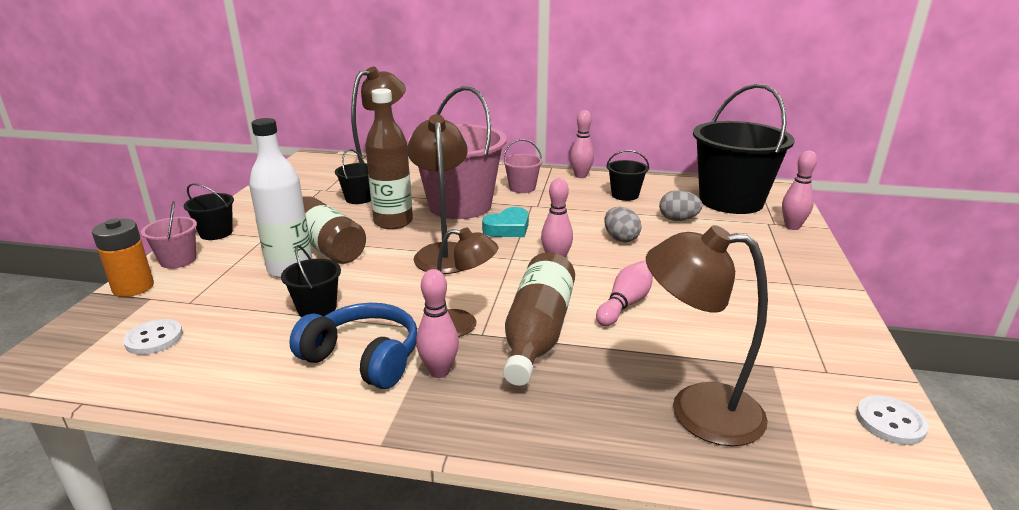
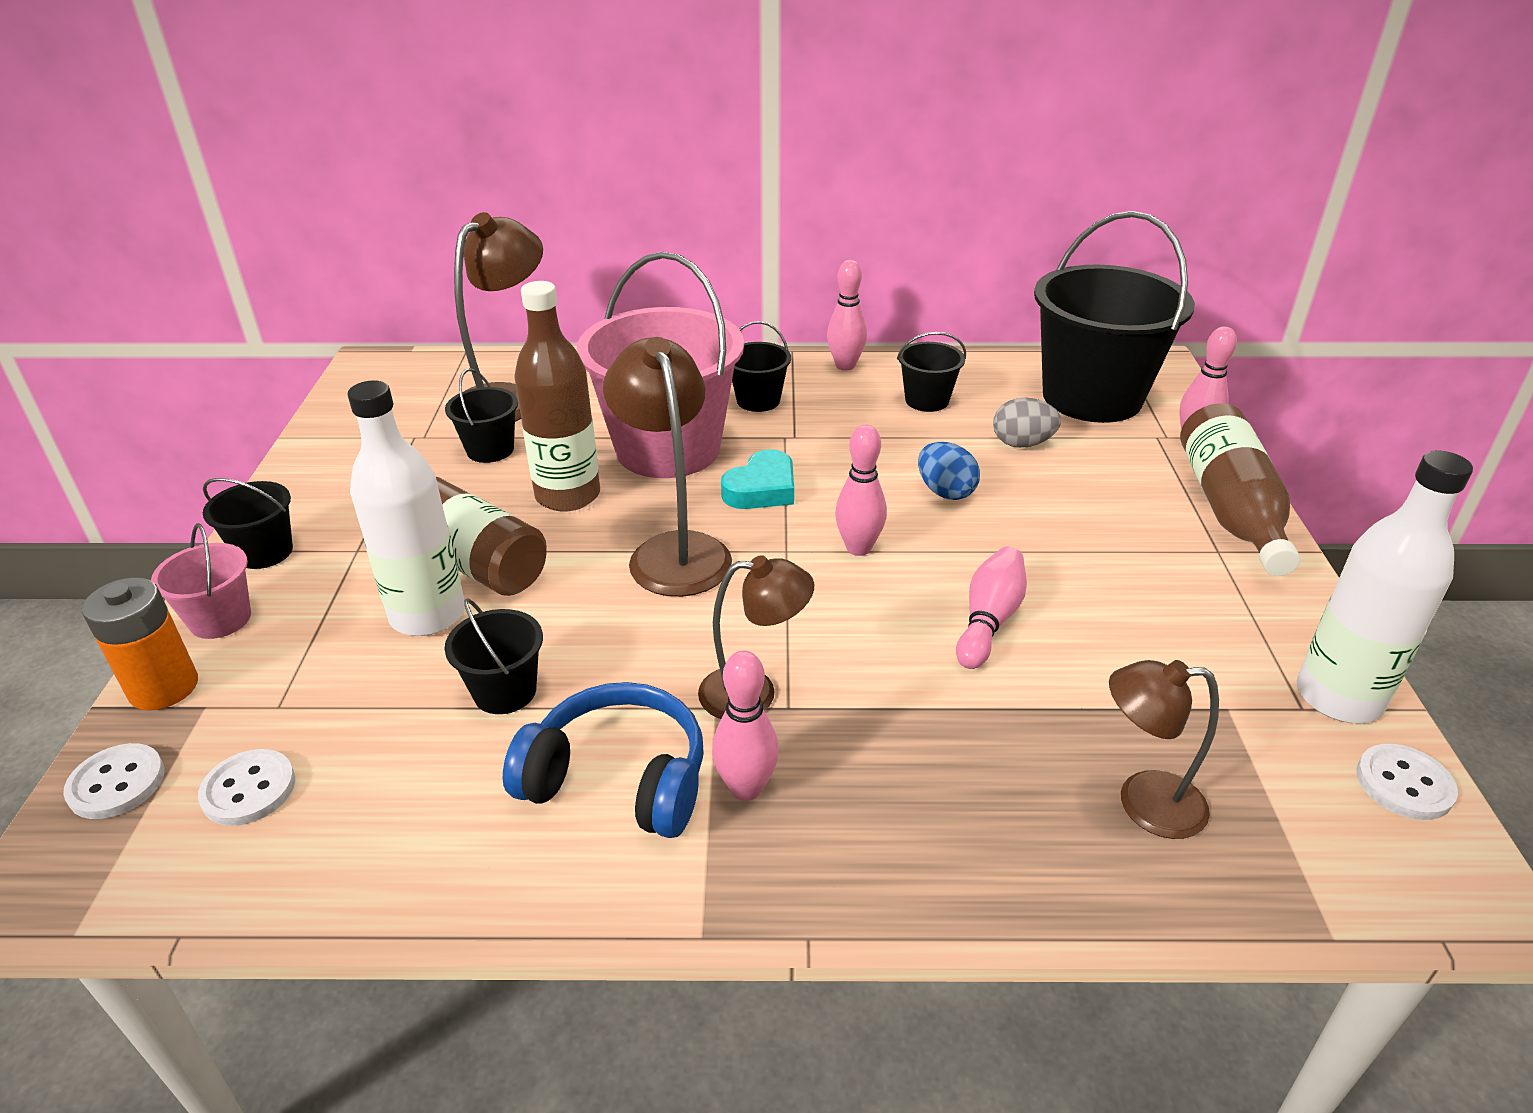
camera: 10 degrees left, 10 degrees up
(86, 328) = (117, 783): none -> white button
(522, 188) = (758, 400): pink bucket -> black bucket
(537, 332) = (873, 693): brown bottle -> brown bottle (1230, 509)
(620, 239) = (945, 492): grey egg -> blue egg
(697, 410) = (1143, 803): brown lamp -> brown lamp, size x0.64
(854, 368) = (1338, 697): none -> white bottle

